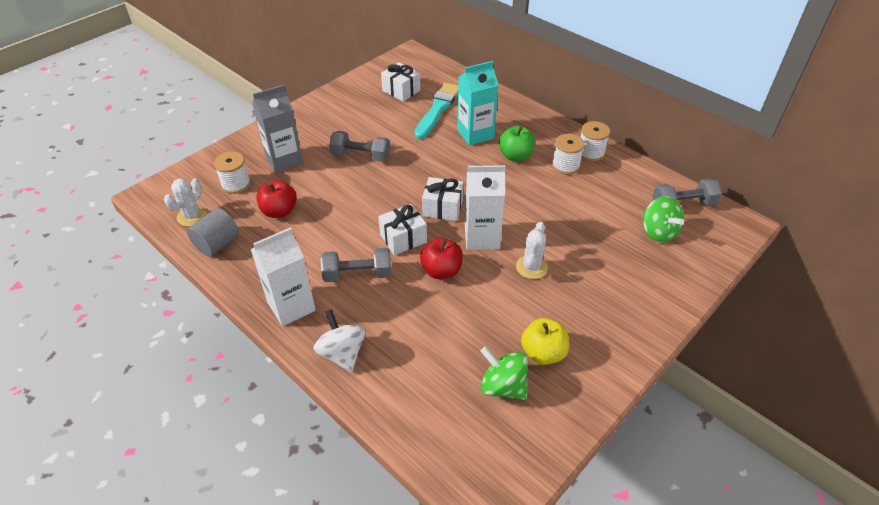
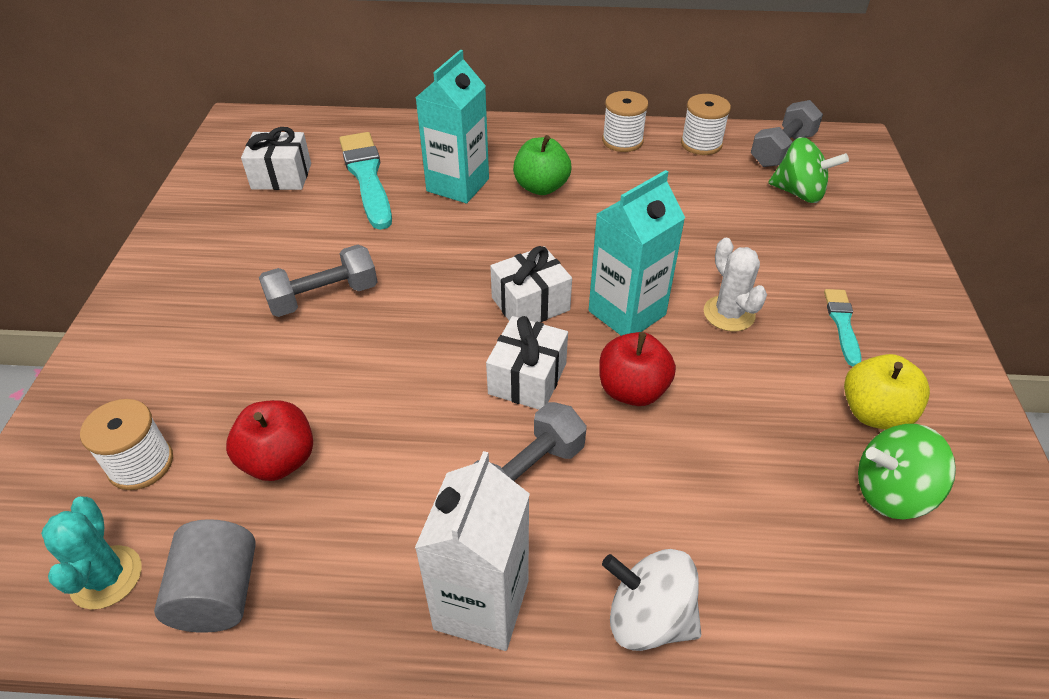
camera: 40 degrees left, 0 degrees up
(192, 216) = (106, 577): white cactus -> turquoise cactus
(284, 160) = (194, 372): grey carton -> none
(481, 237) = (627, 313): white carton -> turquoise carton
(565, 165) = (613, 169): white spool -> white spool (701, 144)
(585, 307) = (842, 324): none -> turquoise brush

